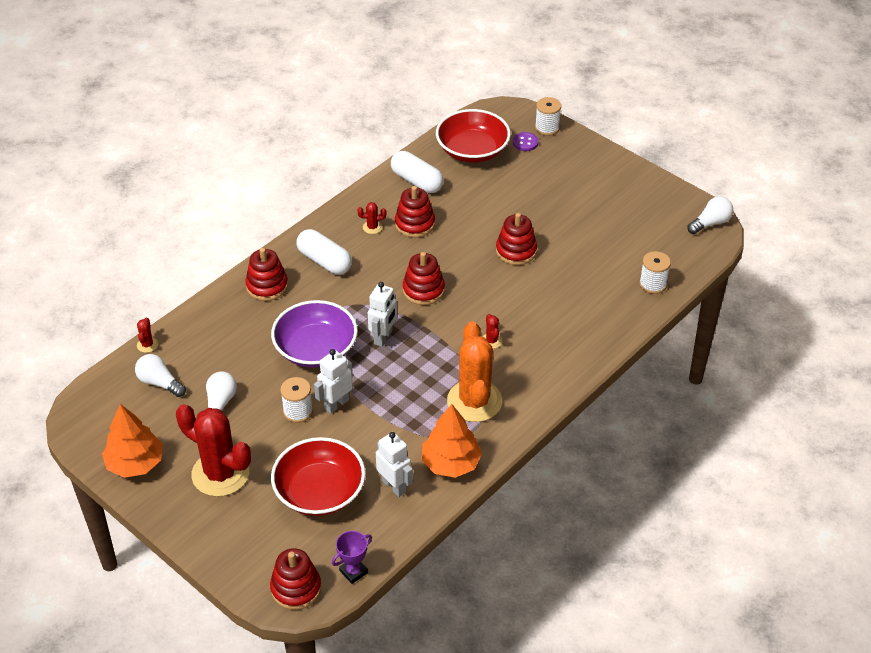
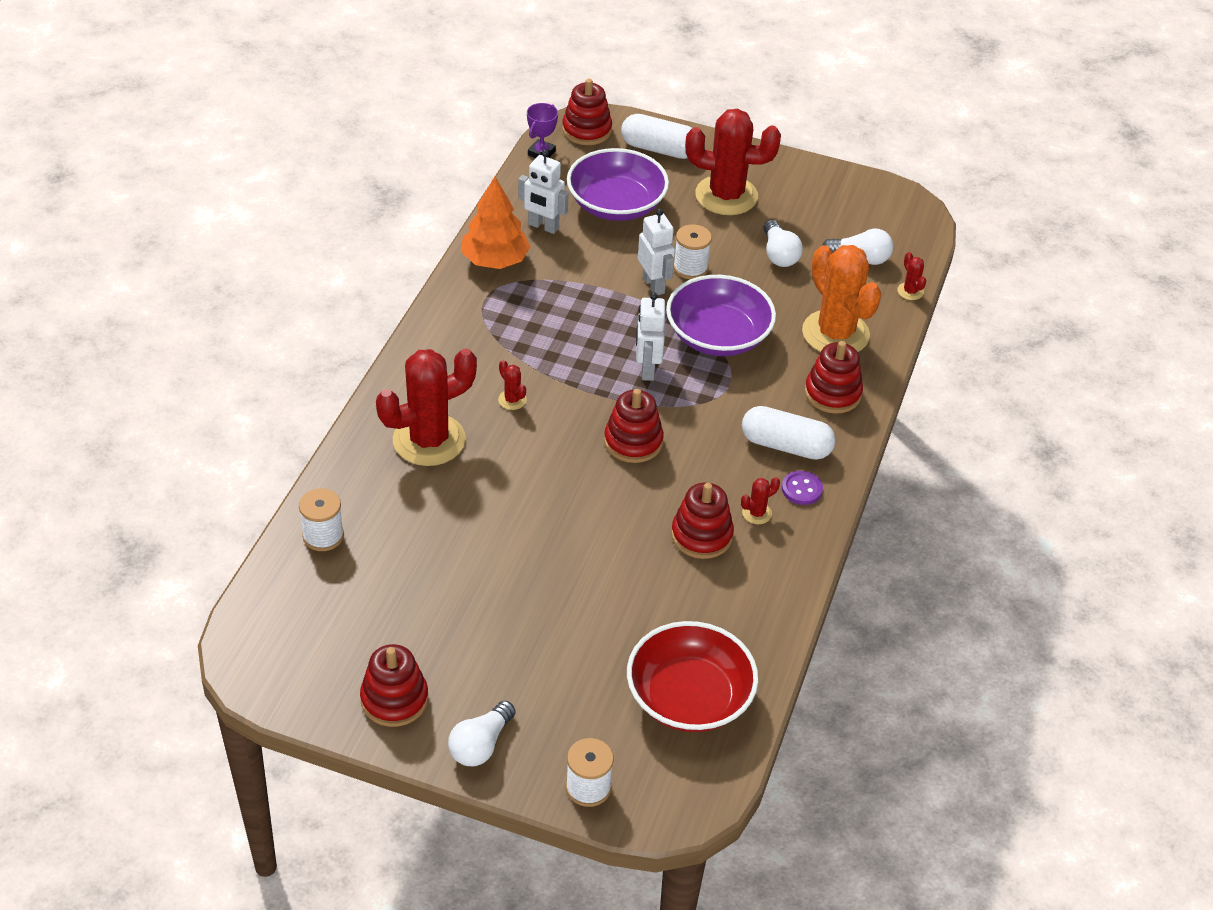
camera: 155 degrees right, 0 degrees up
(135, 463) = (817, 184): orange tree -> none
(319, 491) = (616, 204): red bowl -> purple bowl
(336, 404) = (654, 285): white robot -> white robot turned 45 degrees counterclockwise
(417, 181) = (741, 610): white capsule -> white capsule (659, 149)
(474, 401) = (499, 326): orange cactus -> orange cactus (835, 333)
(516, 251) = (537, 533): red stacking toy -> red stacking toy (394, 699)
(525, 142) = (611, 741): purple button -> purple button (802, 489)
(562, 328) = (429, 440): none -> red cactus
(710, 223) = (256, 667): white light bulb -> white light bulb (480, 745)

